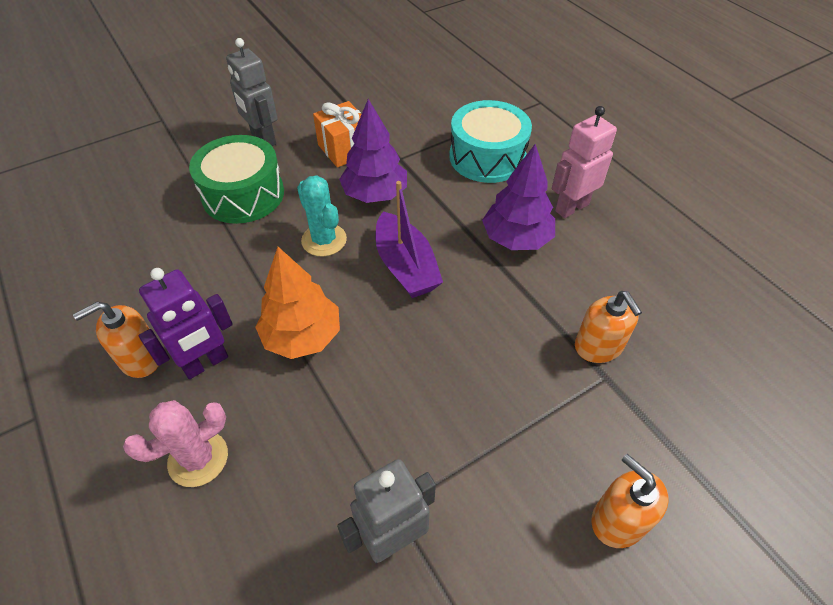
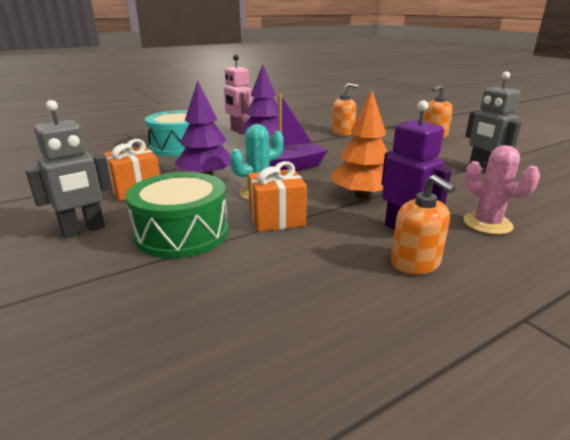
camera: 90 degrees left, 25 degrees down
(257, 256) = (276, 218): none -> orange gift

